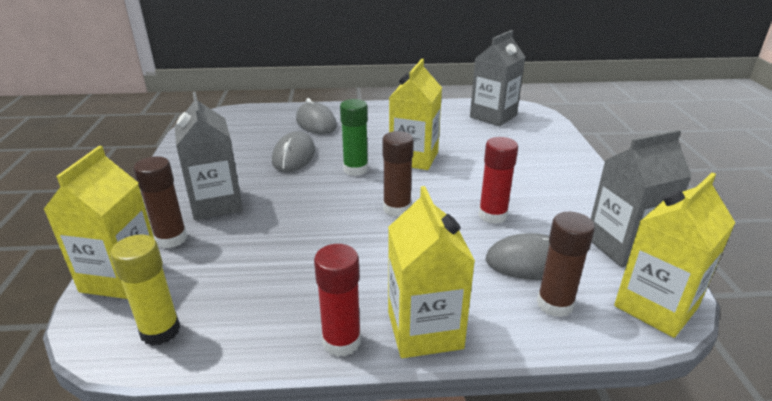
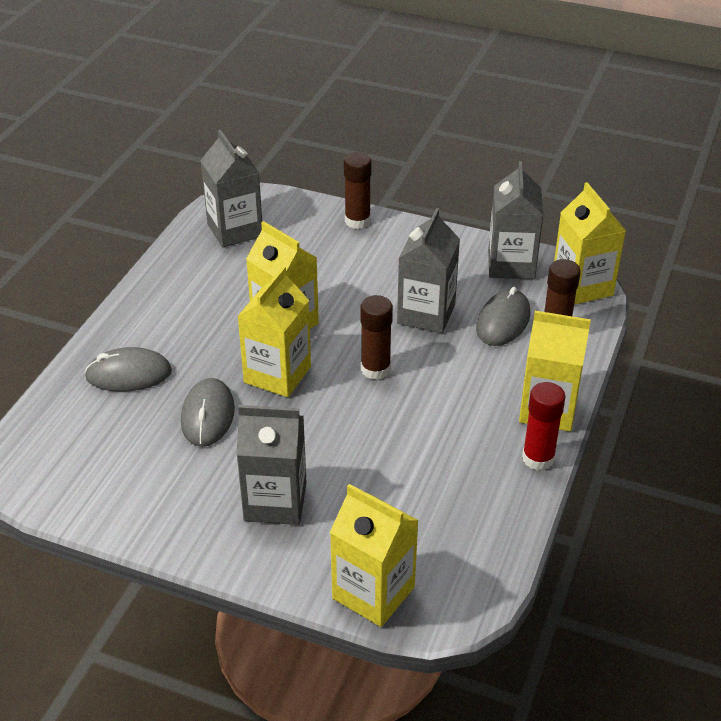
camera: 65 degrees left, 10 degrees up
(160, 331) = (471, 568): yellow glue stick -> none
(171, 239) = (325, 548): brown glue stick -> brown glue stick (357, 221)
(294, 156) = (208, 416): grey mouse -> grey mouse turned 60 degrees clockwise
(355, 169) = (277, 374): green glue stick -> yellow carton
(492, 215) = (426, 314): red glue stick -> grey carton

